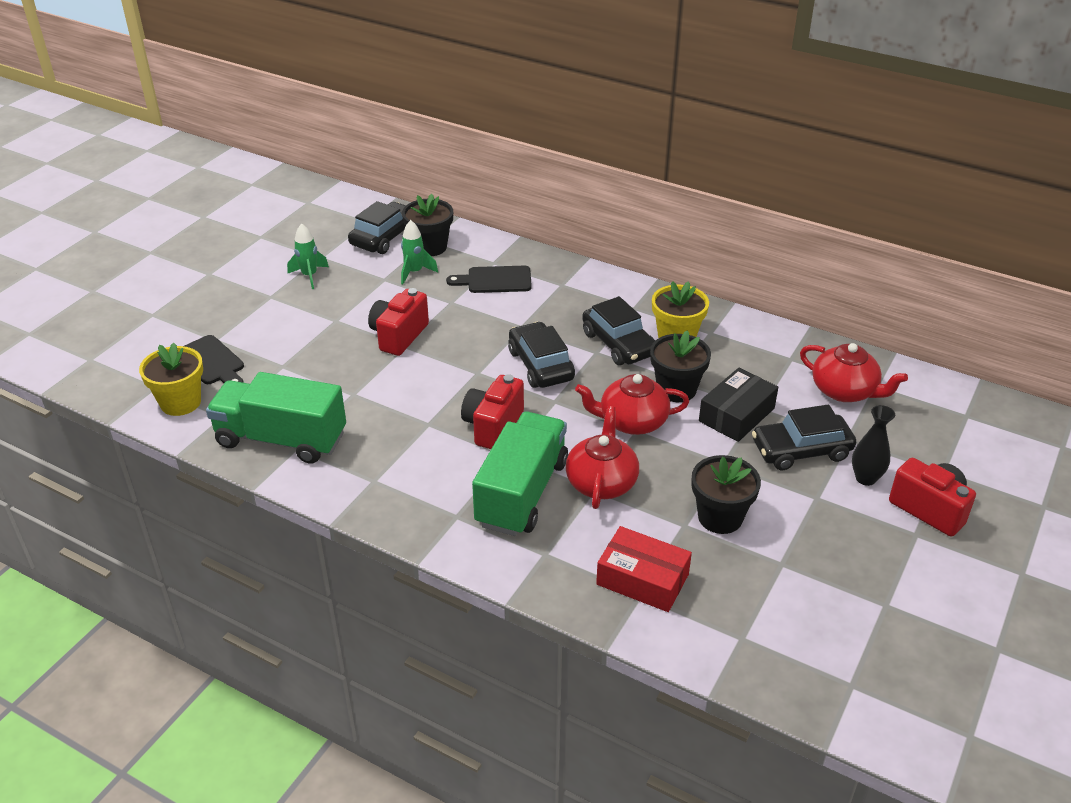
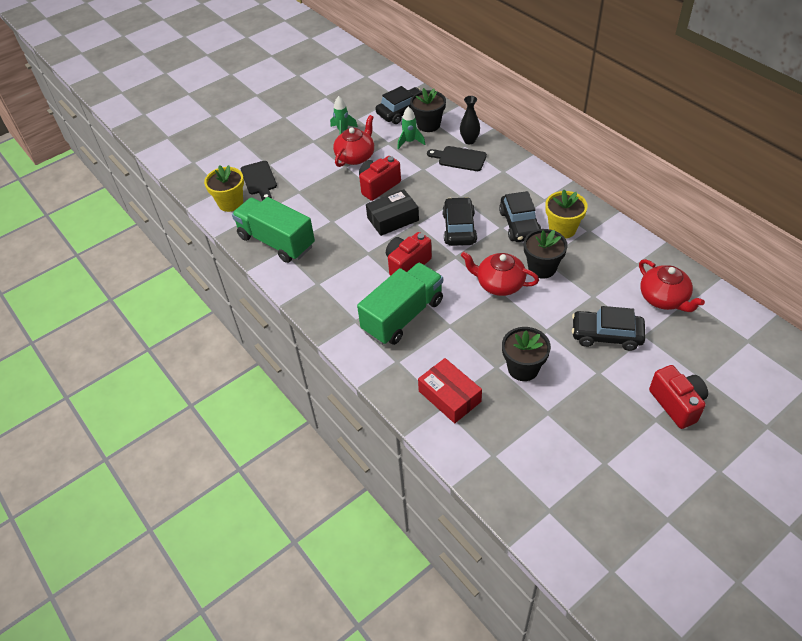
camera: 25 degrees right, 10 degrees up
(601, 482) = (457, 322): red teapot -> red teapot (355, 156)
(736, 414) = (574, 297): black box -> black box (393, 219)
(865, 478) = (642, 368): black vase -> black vase (469, 140)

